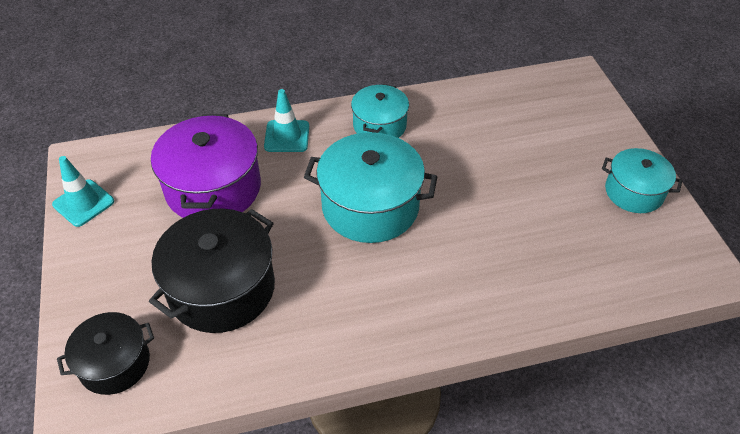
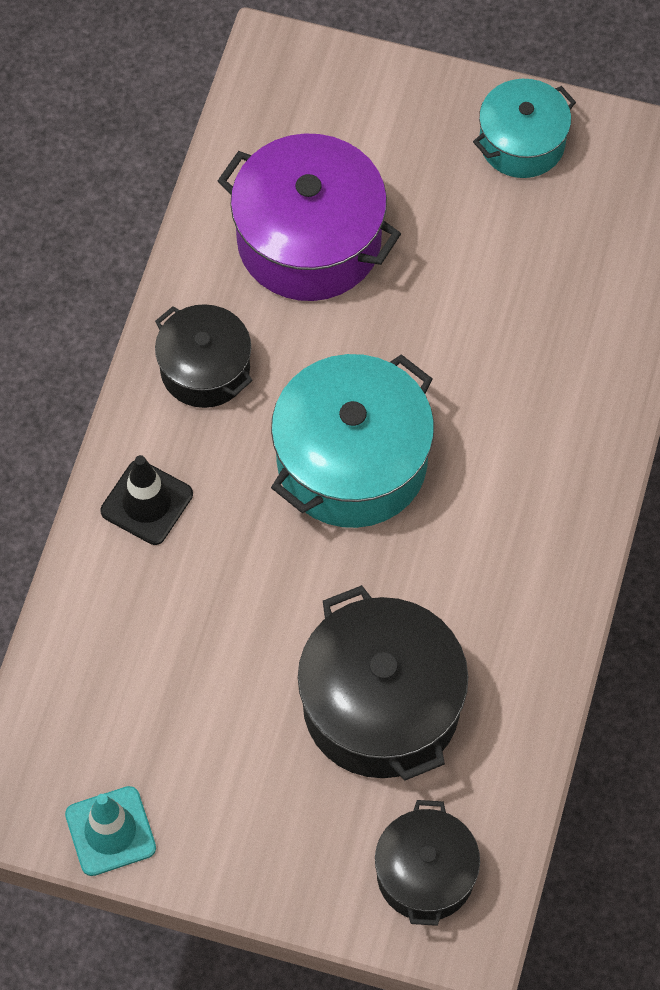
camera: 60 degrees left, 15 degrees up
(213, 188) = (191, 645): purple pot -> purple pot (309, 240)
(287, 136) = (147, 502): turquoise traffic cone -> black traffic cone
(379, 125) = (205, 369): turquoise pot -> black pot

